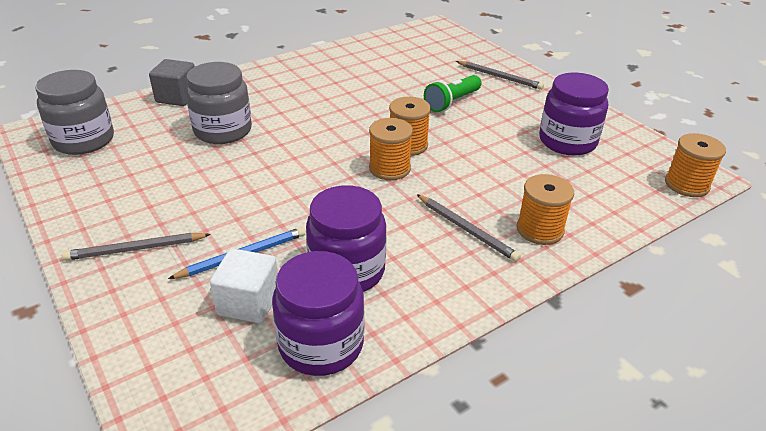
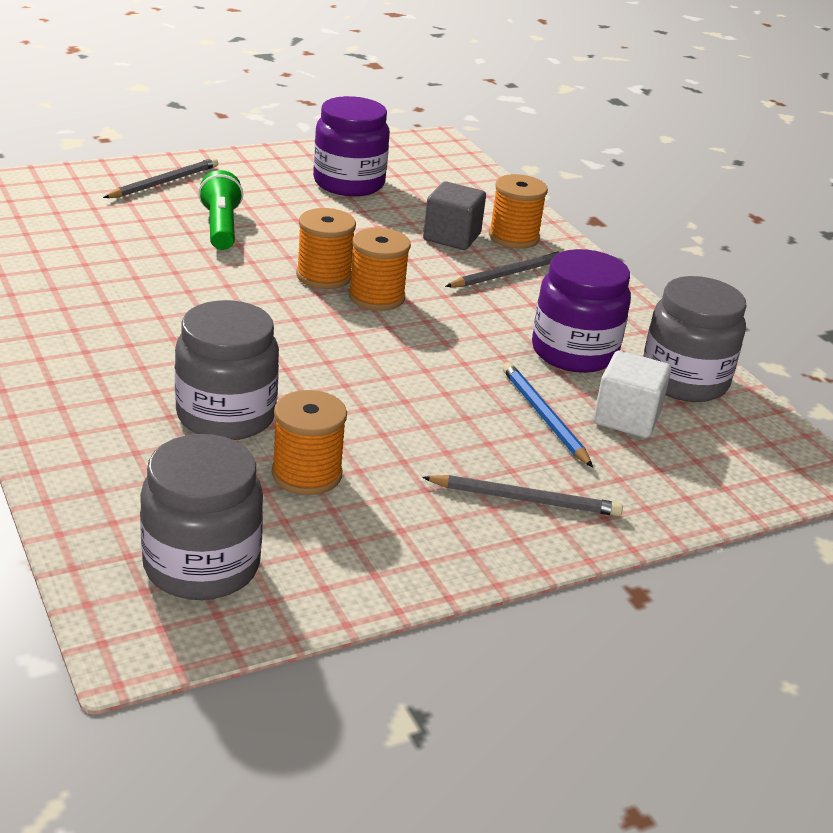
camera: 85 degrees left, 5 degrees down
(135, 249) = (525, 499): grey pencil -> grey pencil turned 75 degrees counterclockwise
(177, 97) = (77, 459): grey cube -> grey cube (451, 237)
(321, 344) = (684, 380): purple jar -> grey jar
(452, 102) = (221, 227): green flashlight -> green flashlight turned 150 degrees counterclockwise
(686, 185) = (449, 151): orange spool -> orange spool (307, 474)

